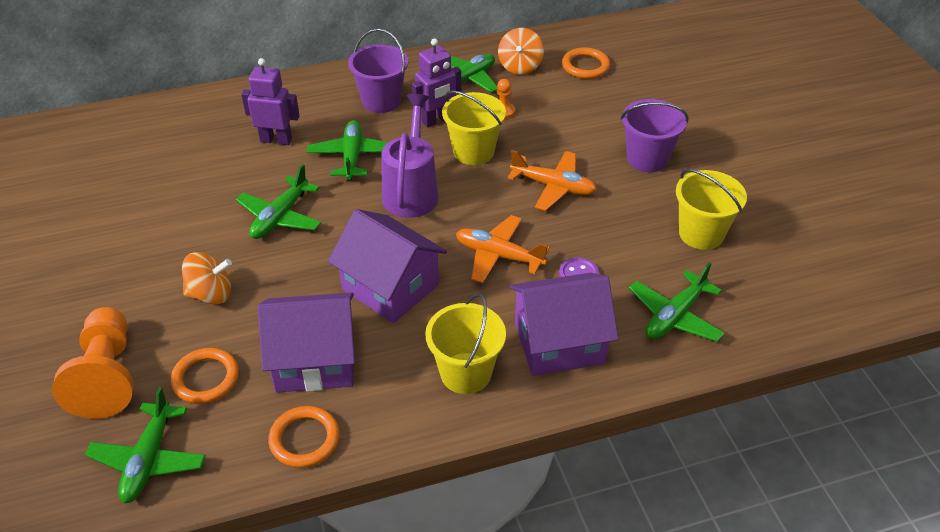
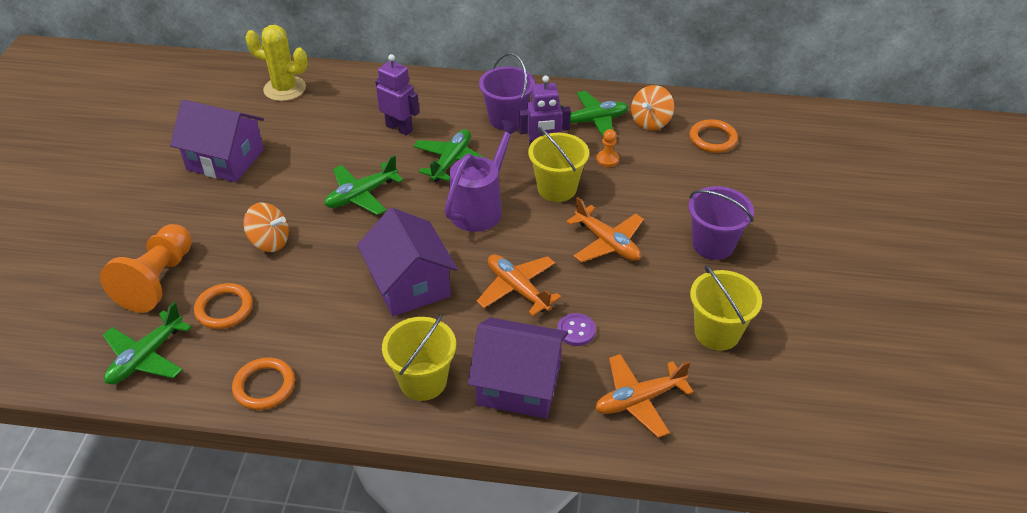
camera: 25 degrees right, 0 degrees up
(121, 136) = (285, 89): none -> yellow cactus
(315, 361) = (312, 325): purple house -> purple house (225, 160)
(675, 316) = (639, 400): green plane -> orange plane

